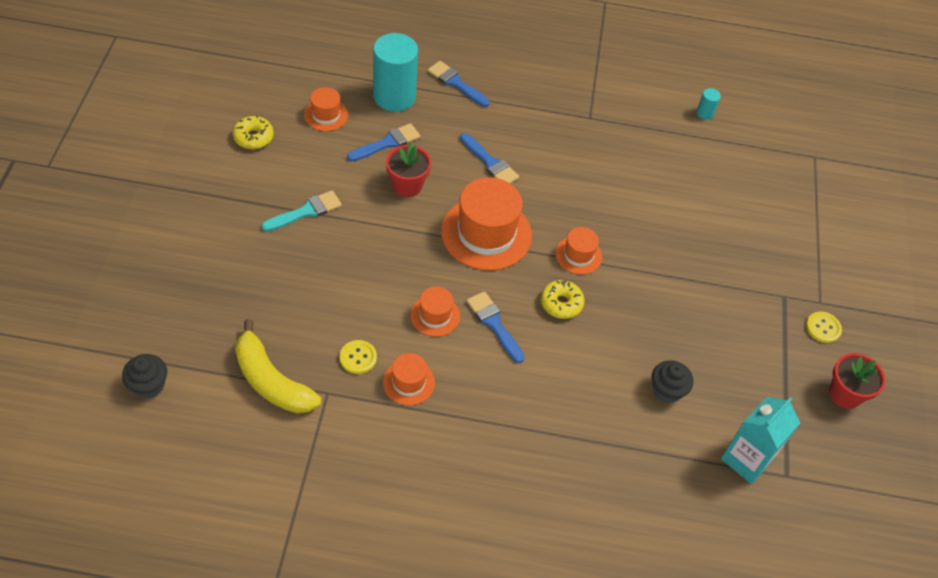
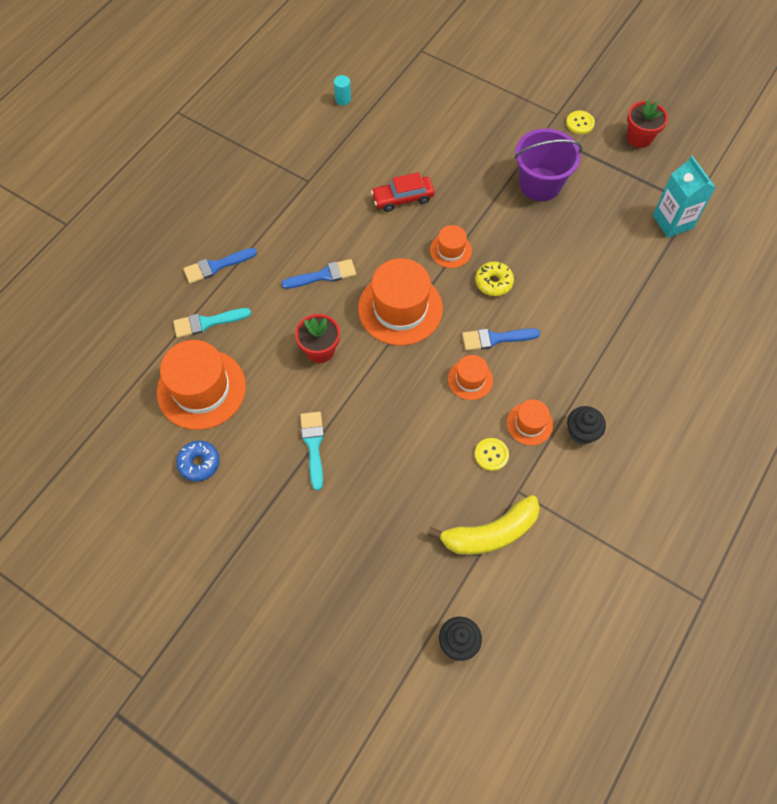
camera: 60 degrees left, 10 degrees up
(253, 137) = (199, 463): yellow donut -> blue donut
(326, 115) = (201, 389): orange hat -> orange hat, size x1.95
(387, 143) = (262, 349): blue brush -> none
(394, 96) = (207, 322): turquoise cylinder -> turquoise brush
(617, 197) = (403, 198): none -> red car
(667, 390) = (599, 245): black cupcake -> black cupcake (581, 432)
(713, 312) = (540, 184): none -> purple bucket

